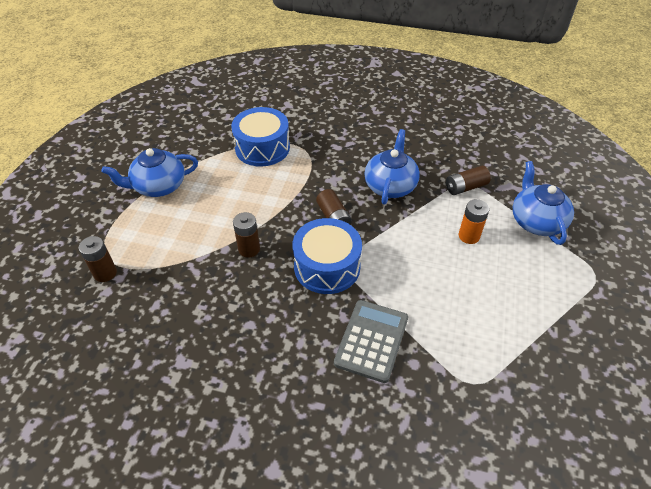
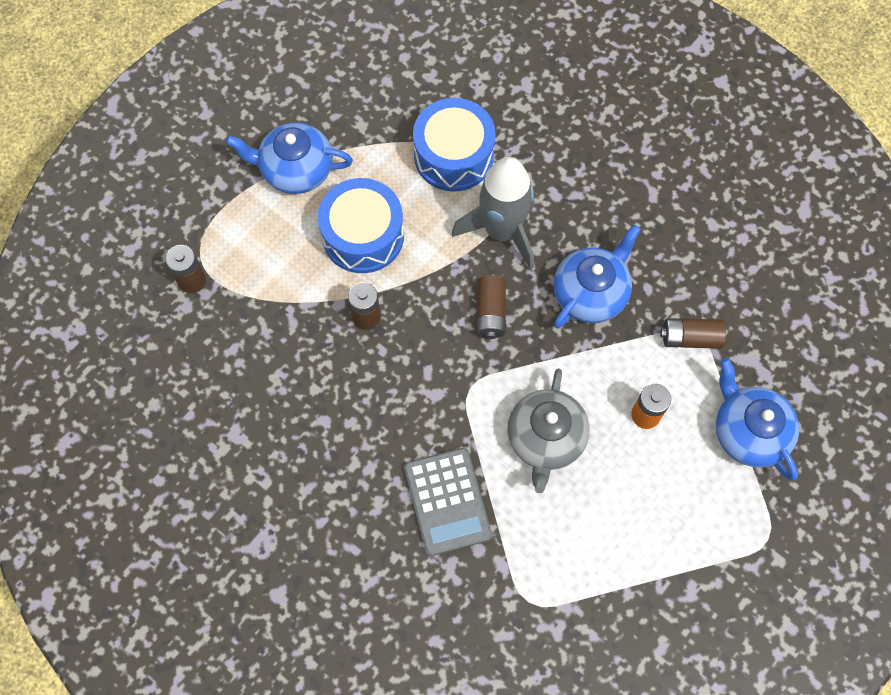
camera: 25 degrees right, 20 degrees up
(315, 174) = (501, 231): none -> grey rocket
(327, 266) = (446, 382): blue drum -> blue drum (363, 235)
(371, 340) = (447, 501): grey calculator -> grey calculator turned 120 degrees clockwise
(415, 274) = (545, 438): none -> grey teapot
(536, 221) = (748, 432): blue teapot -> blue teapot turned 45 degrees counterclockwise

